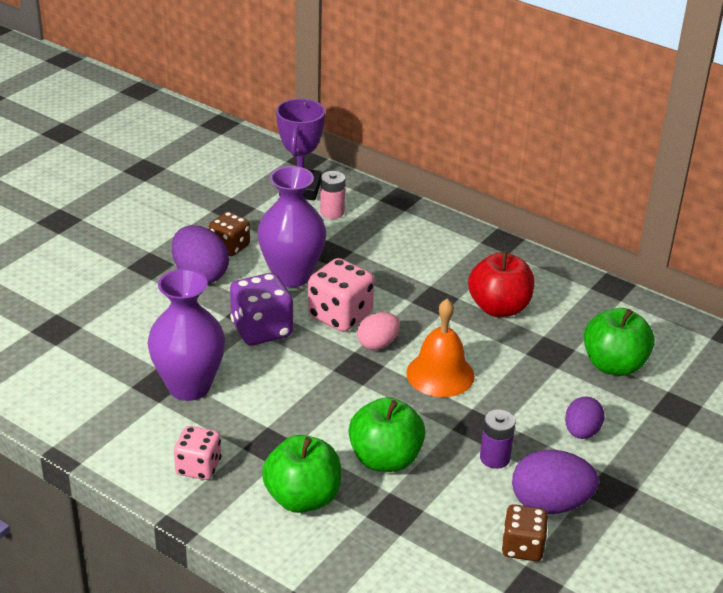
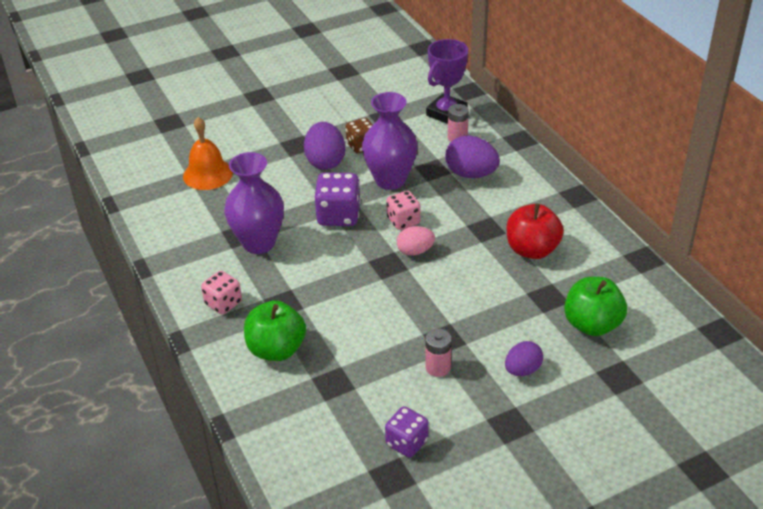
camera: 30 degrees right, 5 degrees up
(340, 316) = (403, 221): pink dice -> pink dice, size x0.66
(385, 459) = (355, 341): green apple -> none
(440, 374) = (445, 289): orange bell -> orange bell (208, 174)
(494, 458) = (438, 367): purple battery -> pink battery
(522, 547) = (407, 442): brown dice -> purple dice
(550, 504) = (453, 417): purple egg -> purple egg (471, 174)

